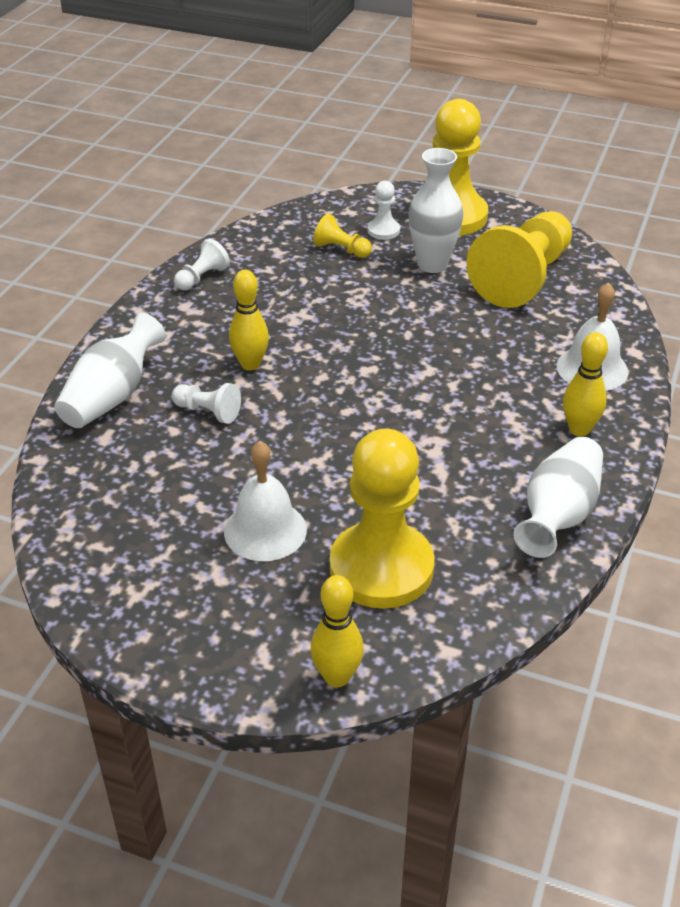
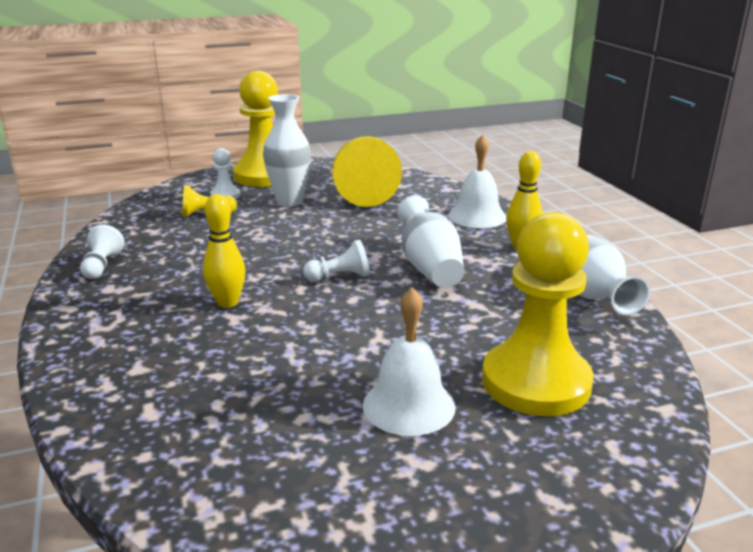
camera: 40 degrees left, 15 degrees down
(112, 396) = (116, 377): white vase -> white vase (429, 266)
(208, 412) = (233, 348): white pawn -> white pawn (340, 277)
(337, 677) = (631, 477): yellow bowling pin -> none

